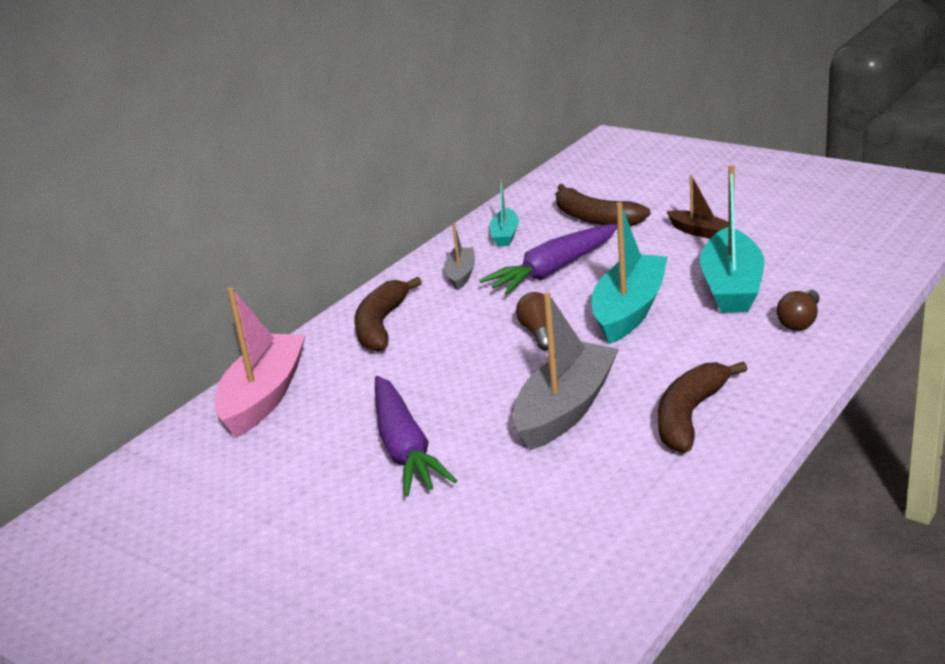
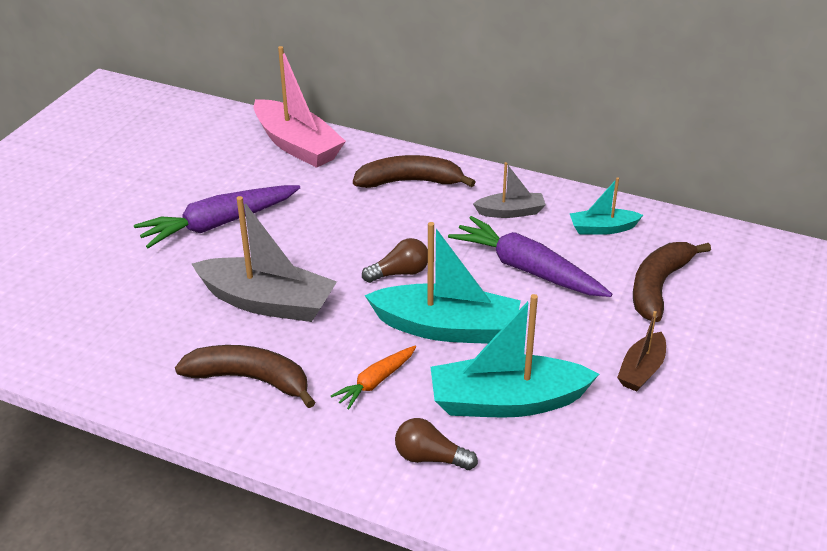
camera: 75 degrees right, 10 degrees up
(264, 397) = (297, 145): pink boat -> pink boat turned 45 degrees clockwise
(701, 346) = (375, 382): none -> orange carrot

